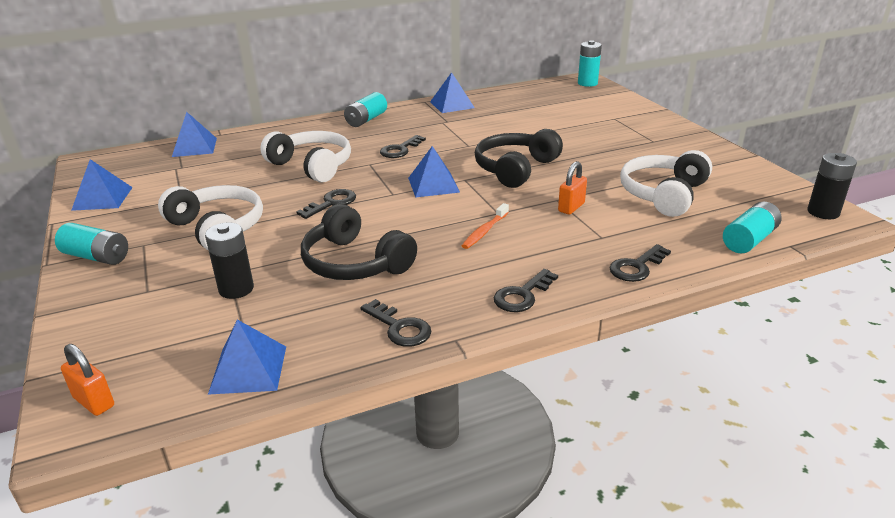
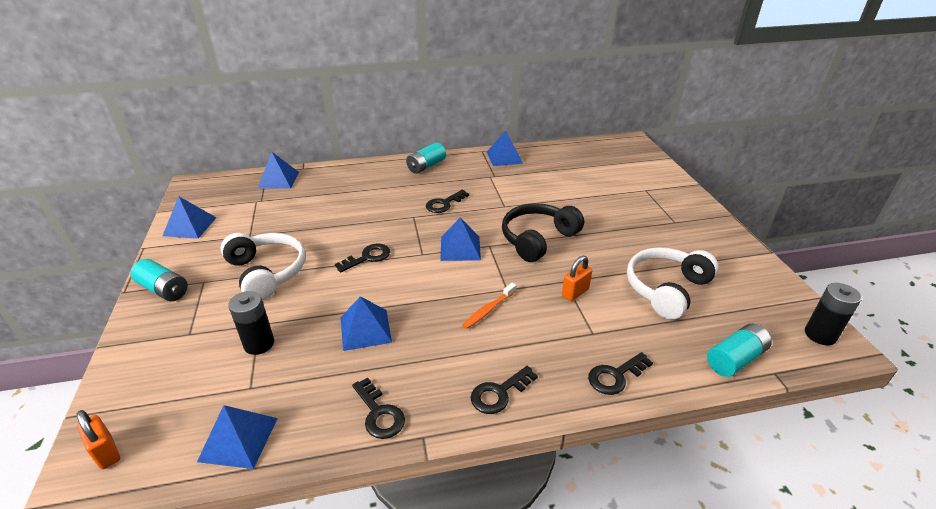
camera: 10 degrees right, 5 degrees up
(312, 166) = (365, 213): white headphones -> none
(355, 263) = (365, 329): black headphones -> blue pyramid
(587, 83) = (632, 146): turquoise battery -> none

